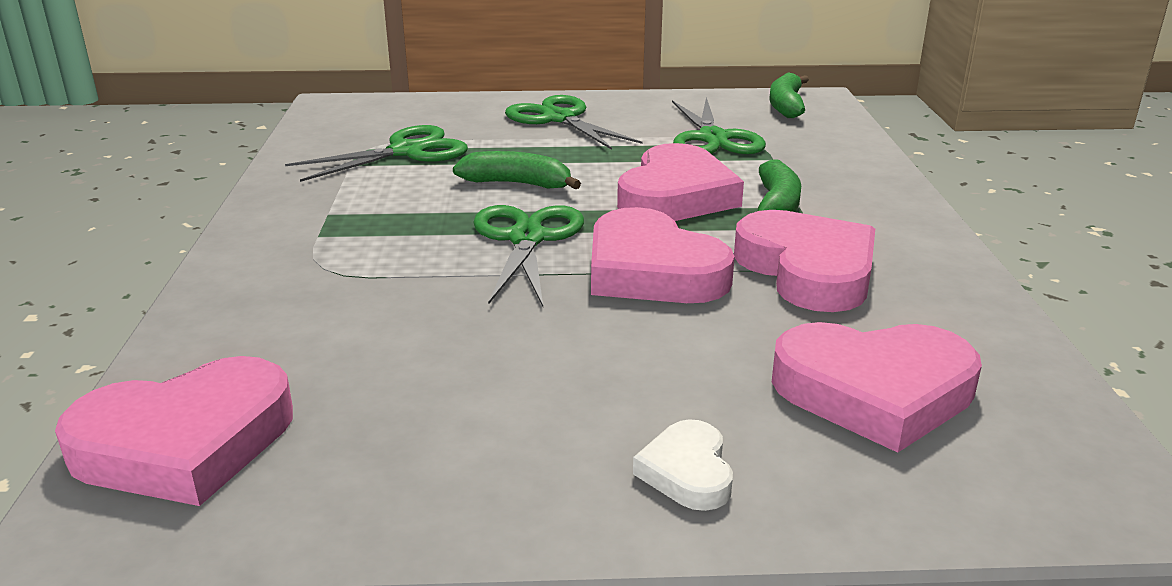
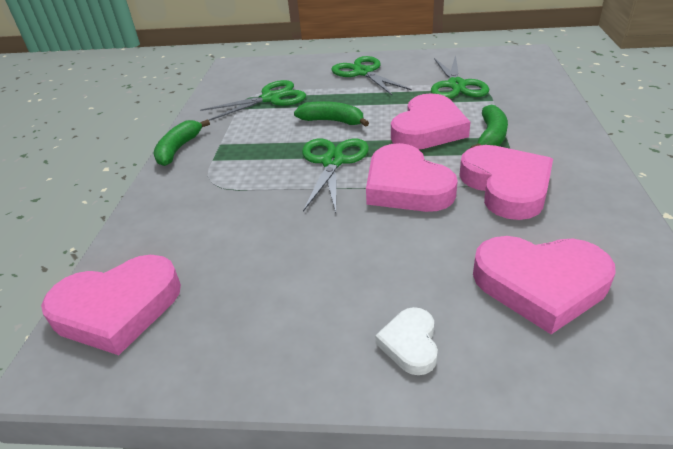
camera: 10 degrees right, 10 degrees up
(786, 106) = (506, 59): green banana -> green banana (178, 149)

